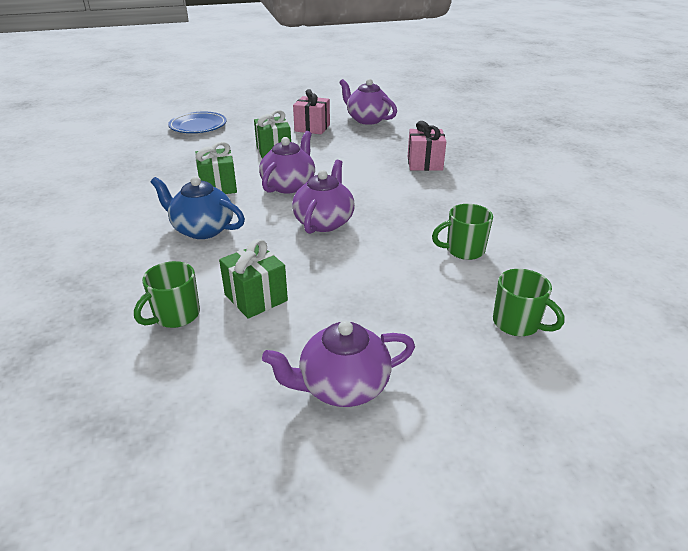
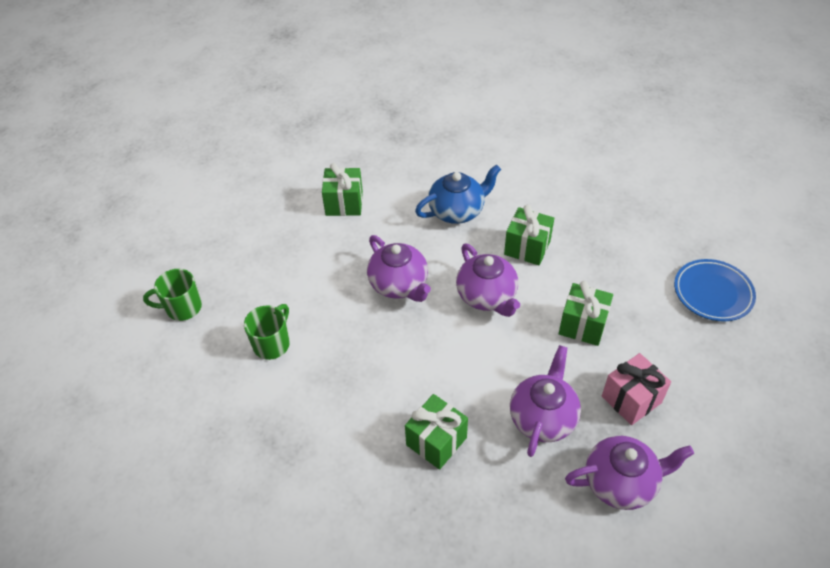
camera: 130 degrees right, 15 degrees up
(175, 316) = (364, 165): green mug -> none
(342, 386) = (237, 203): purple teapot -> purple teapot (543, 417)
(424, 163) = (436, 441): pink gift -> green gift

